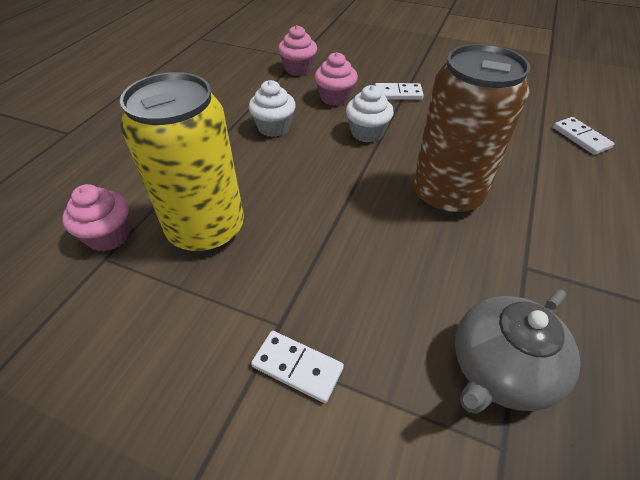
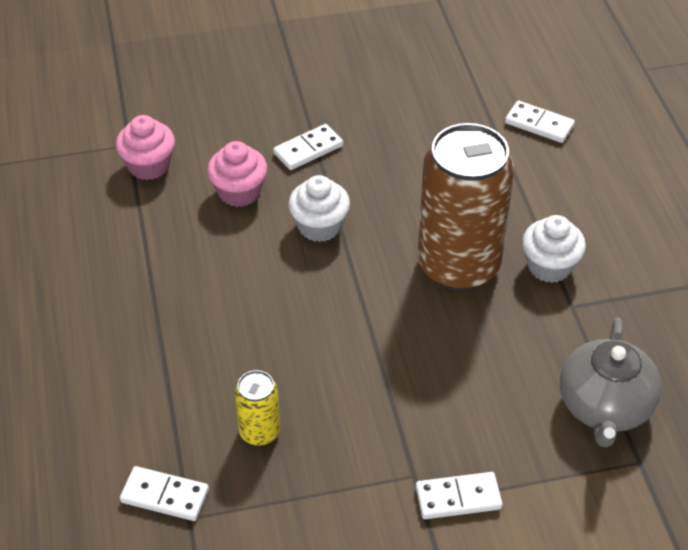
camera: 35 degrees left, 0 degrees up
(109, 236) = (165, 496): pink cupcake -> white domino
(206, 229) = (259, 432): yellow can -> yellow can, size x0.45
(274, 127) = (206, 272): white cupcake -> white cupcake (549, 266)

